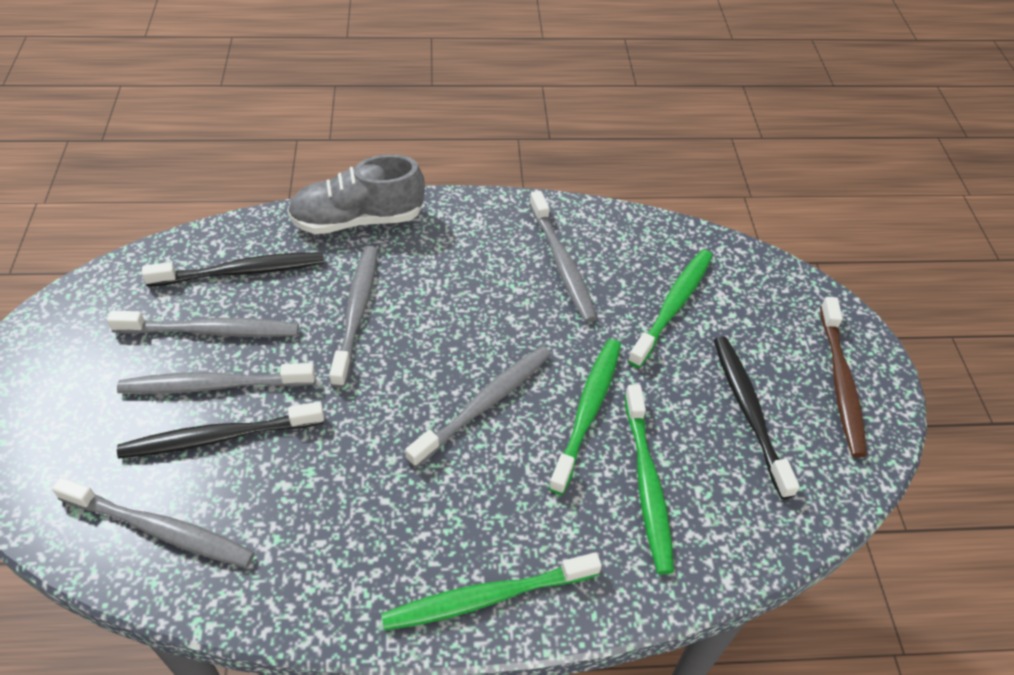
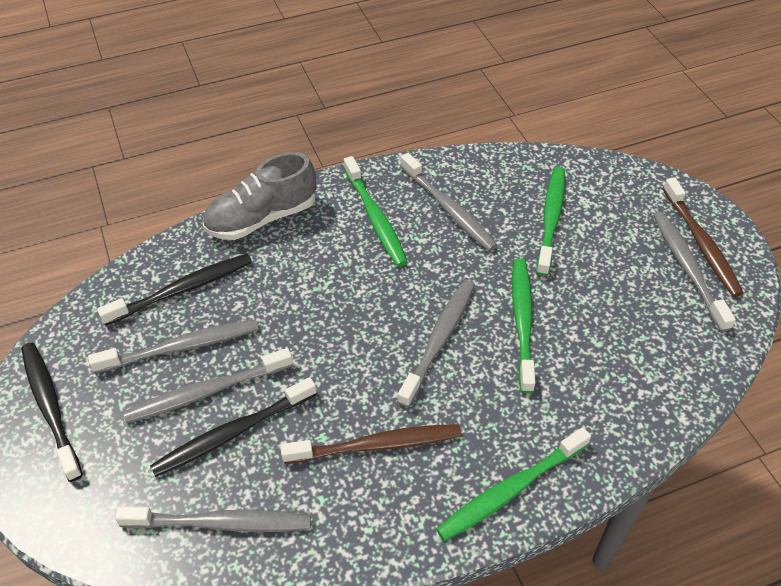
camera: 15 degrees left, 0 degrees up
(357, 312) = (299, 296): grey toothbrush -> grey toothbrush (687, 268)
(362, 499) = (376, 445): none -> brown toothbrush
(647, 484) = (592, 364): green toothbrush -> green toothbrush (375, 218)
(749, 412) = (644, 285): black toothbrush -> black toothbrush (50, 407)

